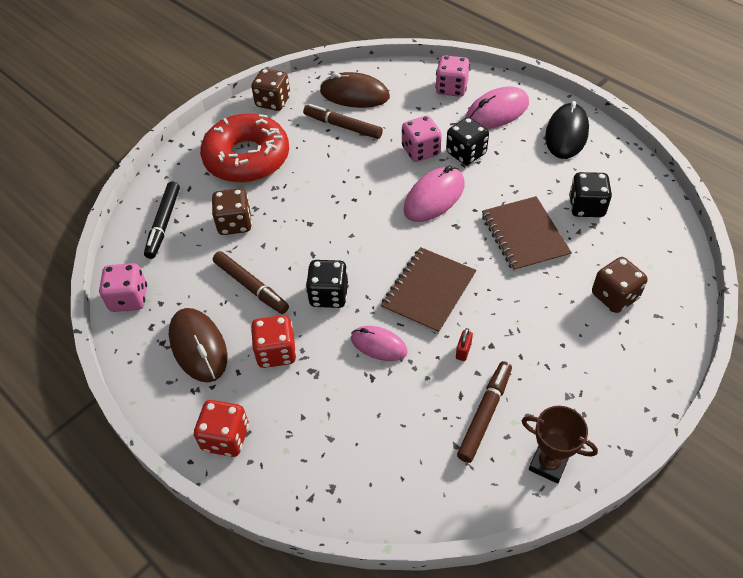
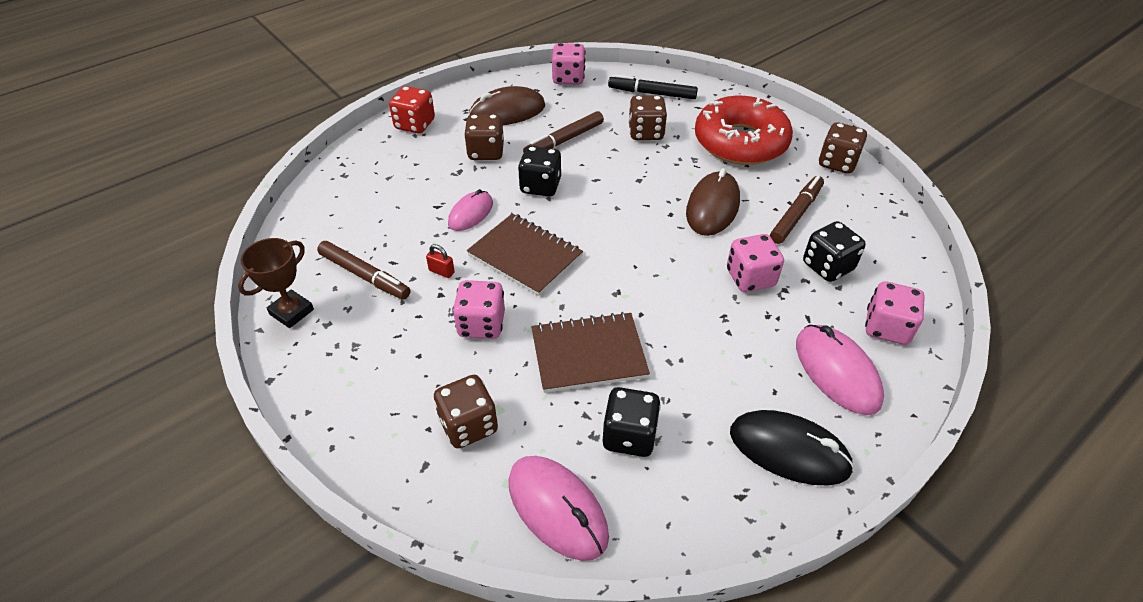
camera: 95 degrees right, 5 degrees down
(276, 352) = (486, 152): red dice -> brown dice
(354, 94) = (859, 229): brown mouse -> brown mouse (712, 207)
(434, 197) = (666, 279): pink mouse -> pink mouse (557, 509)
(466, 153) = (745, 321): black dice -> black dice (827, 266)
(516, 308) = (481, 324): none -> pink dice

